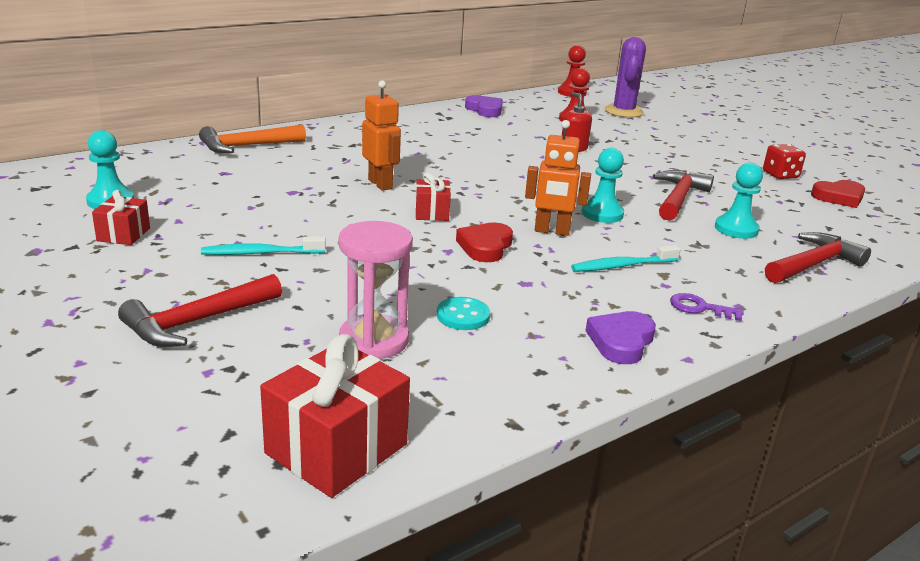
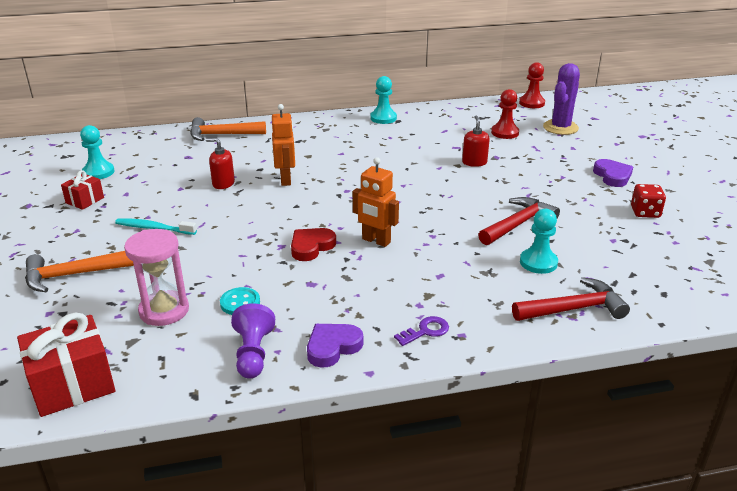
camera: 25 degrees right, 5 degrees up
(197, 322) = (72, 275): red hammer -> orange hammer
(304, 196) = (223, 183): none -> red soap dispenser
(432, 213) = (300, 211): red gift -> none
(485, 110) = (435, 115): purple heart -> purple heart (612, 176)
(538, 365) = (253, 354): none -> purple pawn
(602, 214) = (434, 230): turquoise pawn -> turquoise pawn (383, 118)
(623, 266) = (401, 282): turquoise toothbrush -> none
(700, 308) = (425, 331): purple key -> purple key turned 105 degrees clockwise
(839, 197) = (680, 244): red heart -> none

